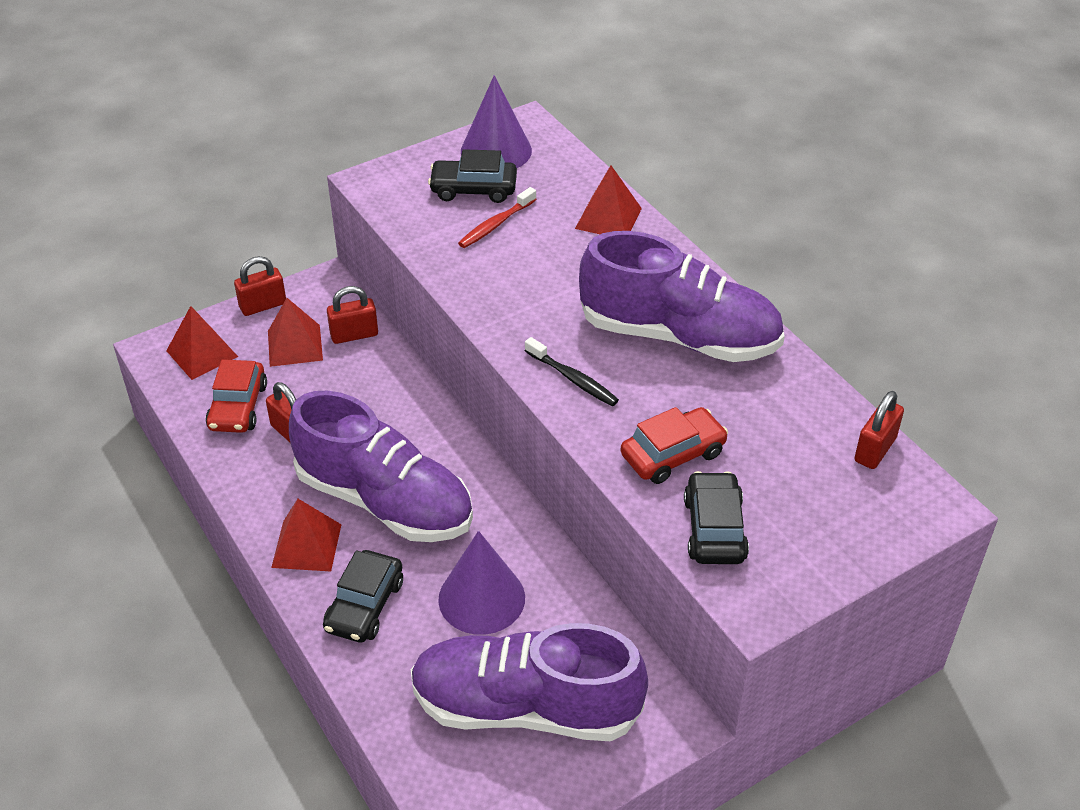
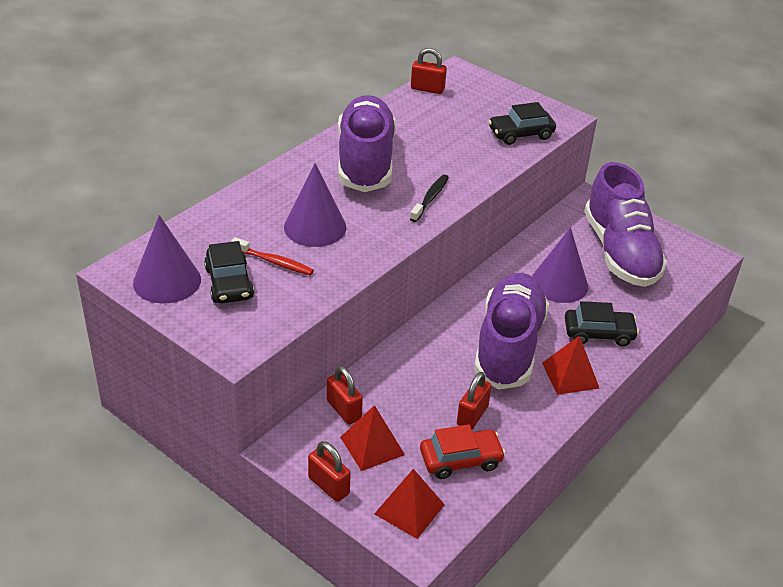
camera: 110 degrees left, 5 degrees down
(548, 265) = (315, 227): none -> purple cone
(608, 218) = (245, 207): red pyramid -> none
(673, 454) = (473, 153): red car -> none

